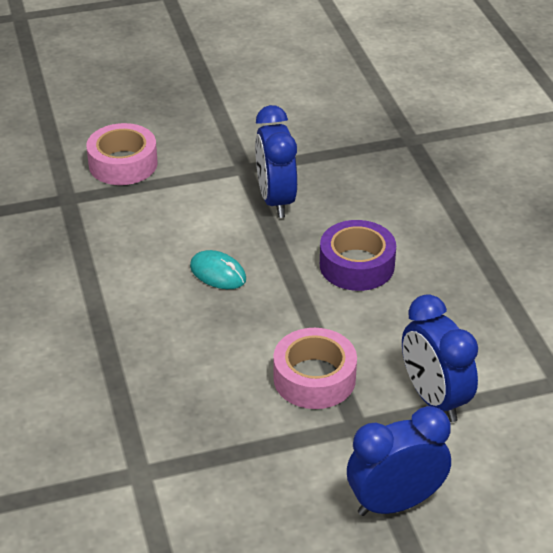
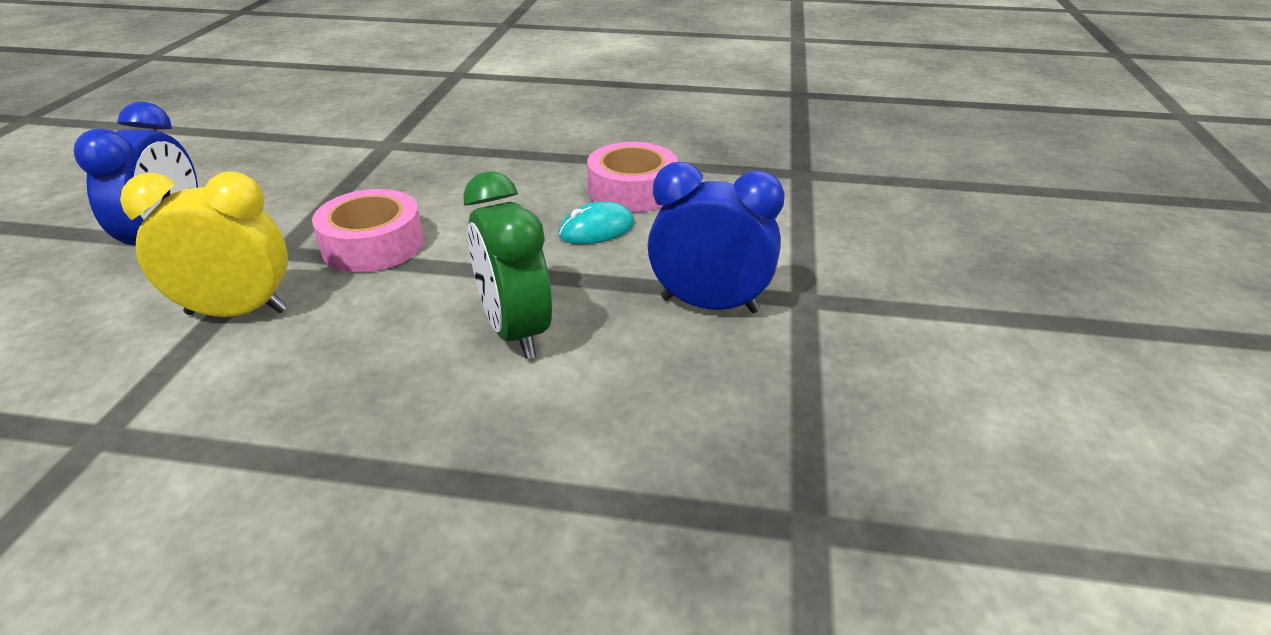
camera: 115 degrees right, 5 degrees down
(123, 164) = (856, 214): pink tape -> pink tape (632, 191)
(357, 265) = (515, 331): purple tape -> green clock
(434, 399) = (237, 312): blue clock -> yellow clock

